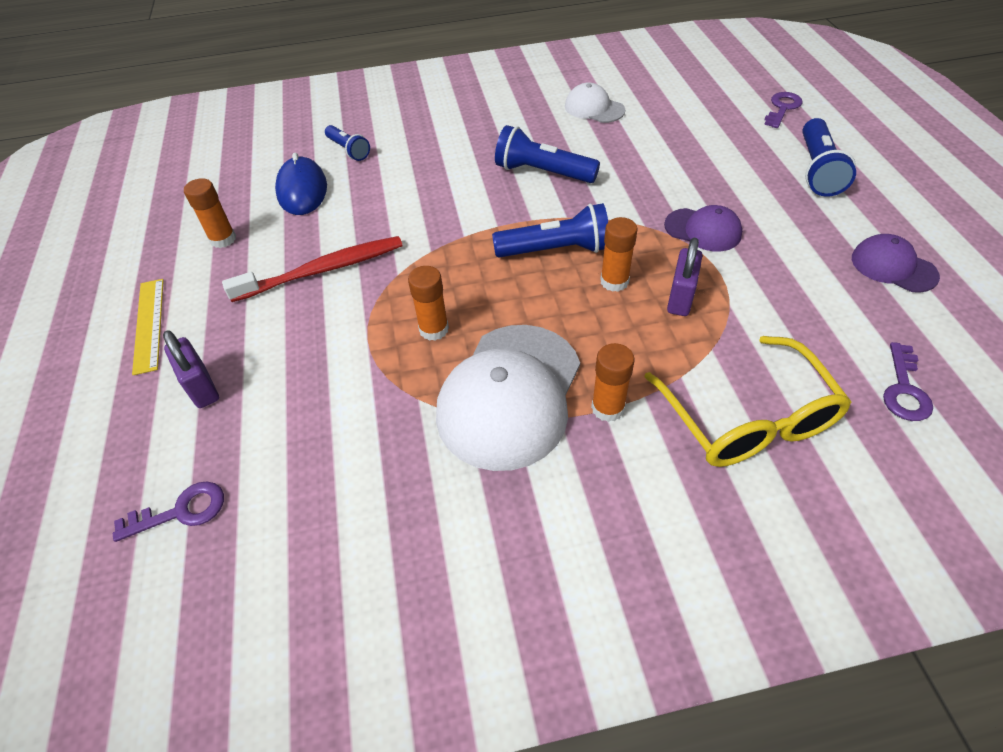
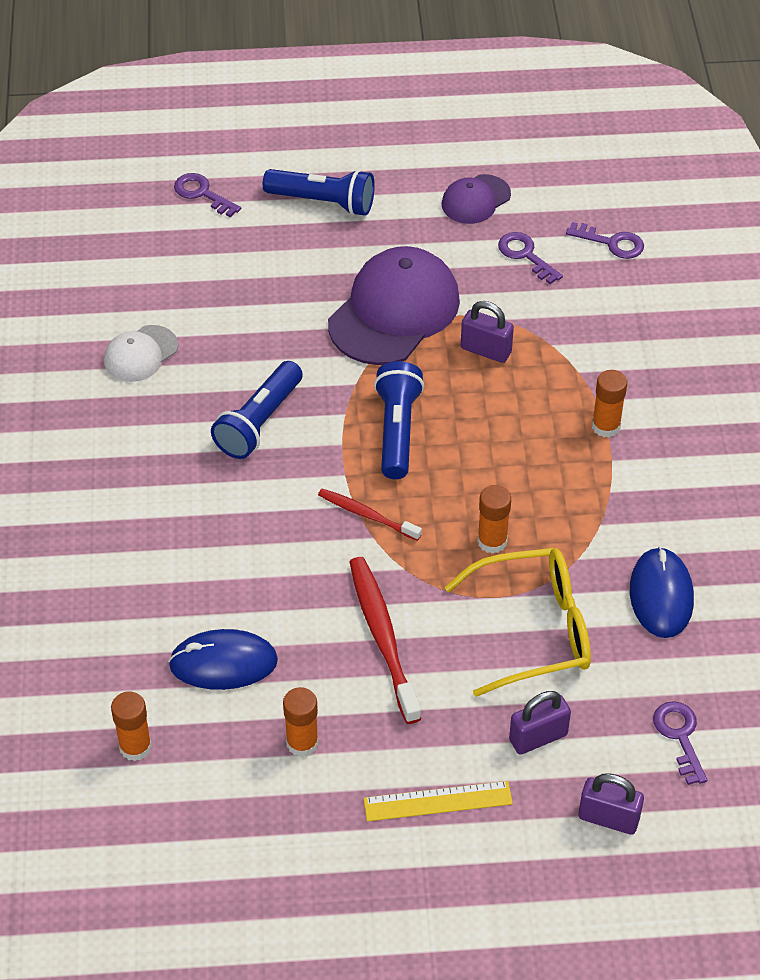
camera: 85 degrees left, 0 degrees up
(96, 452) = (608, 818): none -> purple padlock
(348, 150) = (149, 613): blue flashlight -> none
(372, 480) = (661, 595): none -> blue mouse
(454, 244) = (367, 515): none -> red toothbrush
(510, 395) = (583, 491): white cap -> none
(614, 281) = (453, 393): orange glue stick -> orange glue stick (135, 747)
(703, 230) = (394, 311): purple cap -> purple cap, size x1.92
(748, 419) = (628, 341): yellow glasses -> yellow glasses (534, 629)
(835, 314) = (525, 255): none -> purple key

